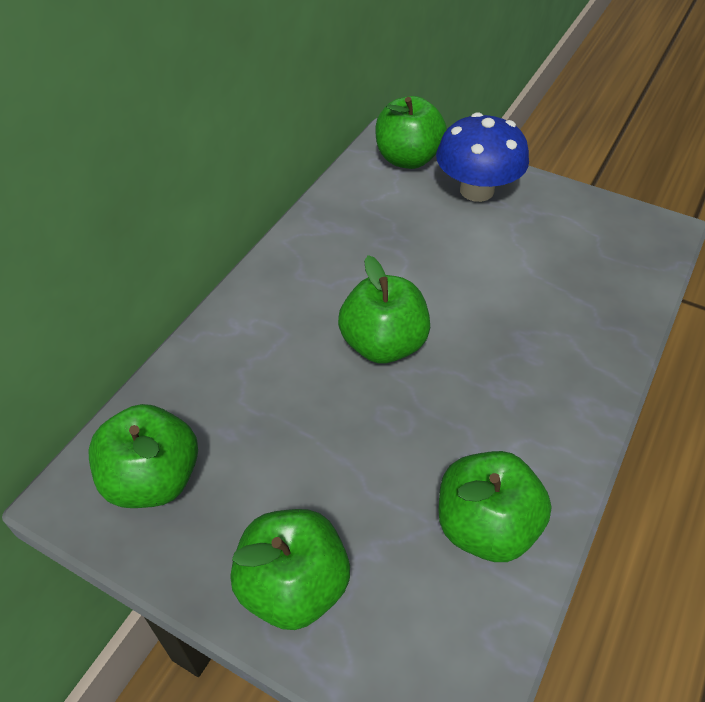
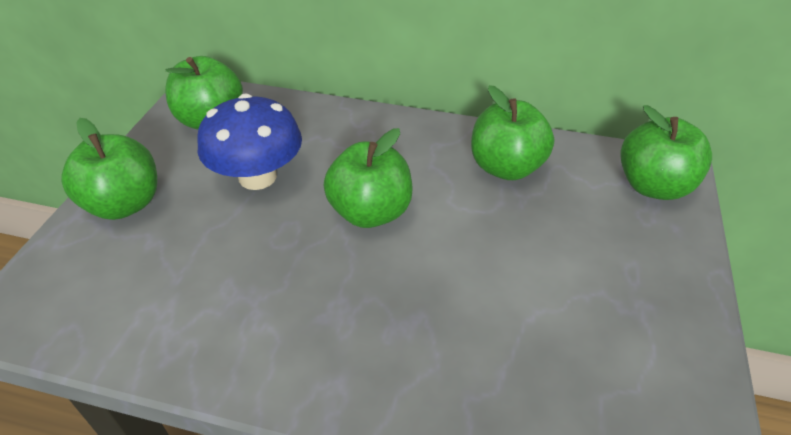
camera: 75 degrees right, 5 degrees down
(476, 190) = (641, 251): blue mushroom -> blue mushroom (257, 177)
(485, 526) = (175, 313): green apple -> green apple (506, 167)

